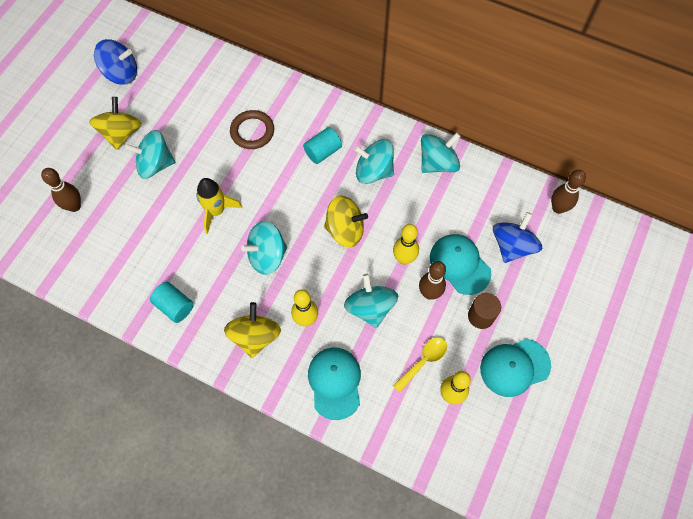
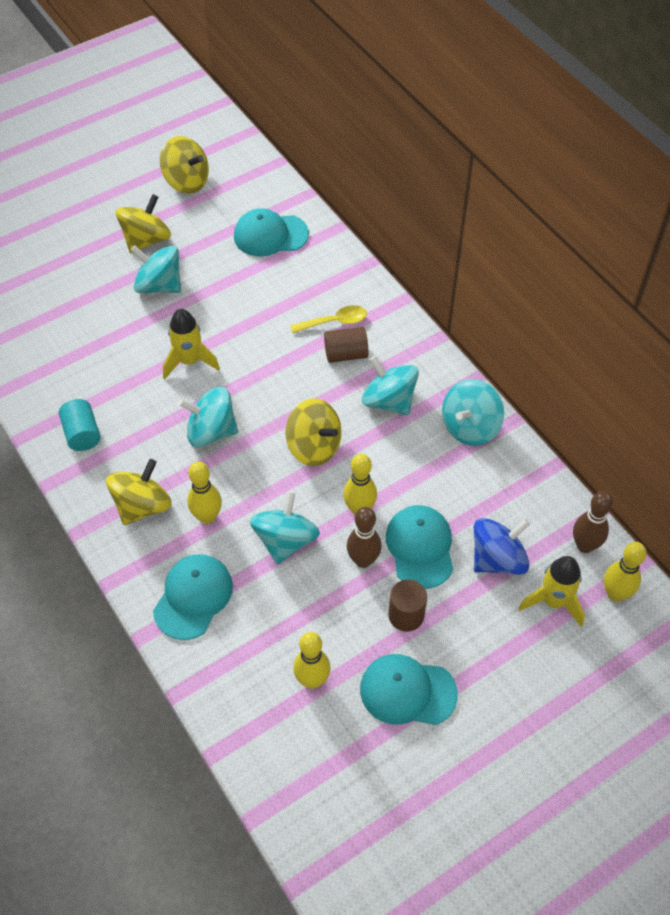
camera: 30 degrees right, 10 degrees down
(74, 206) = (52, 289): brown bowling pin -> none
(121, 74) = (186, 181): blue spinning top -> yellow spinning top
(211, 87) = (270, 235): none -> turquoise cap
(252, 131) = (283, 298): brown ring -> none
(323, 152) = (346, 354): turquoise cylinder -> brown cylinder
(423, 361) = (306, 628): yellow spoon -> yellow spoon (334, 322)
(437, 163) = (470, 427): turquoise spinning top -> turquoise spinning top turned 135 degrees clockwise
(563, 256) = (553, 601): none -> yellow rocket
(595, 230) = (615, 594): none -> yellow bowling pin

